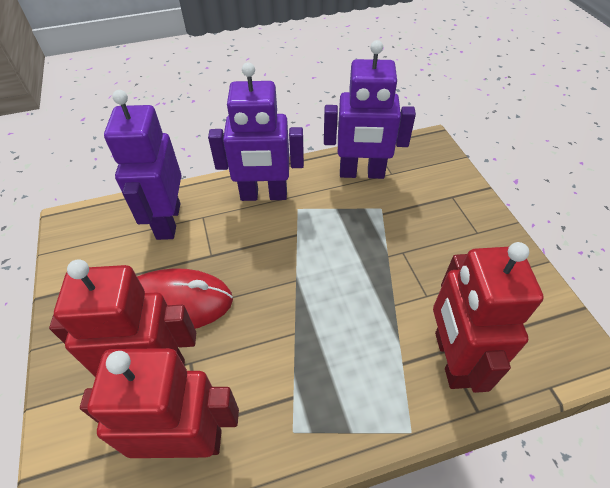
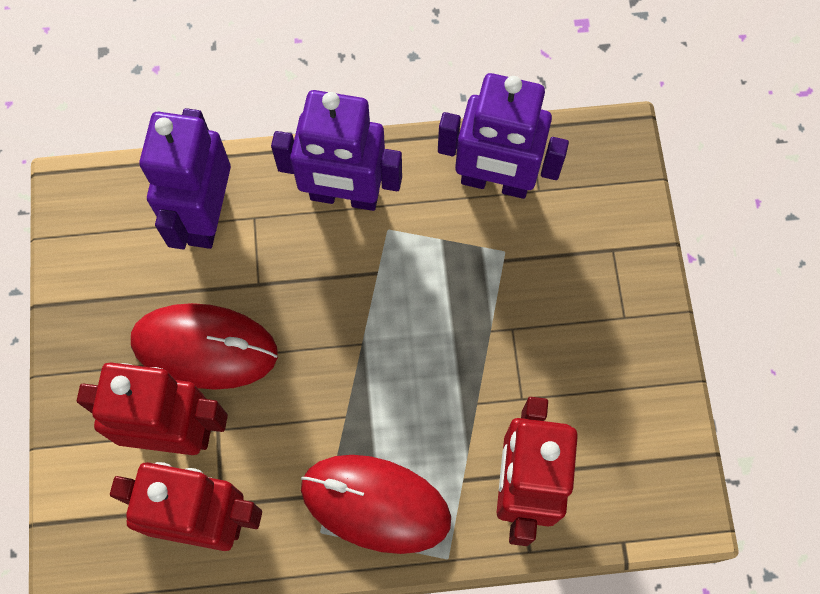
camera: 10 degrees right, 20 degrees up
(335, 397) = (375, 504): none -> red mouse

